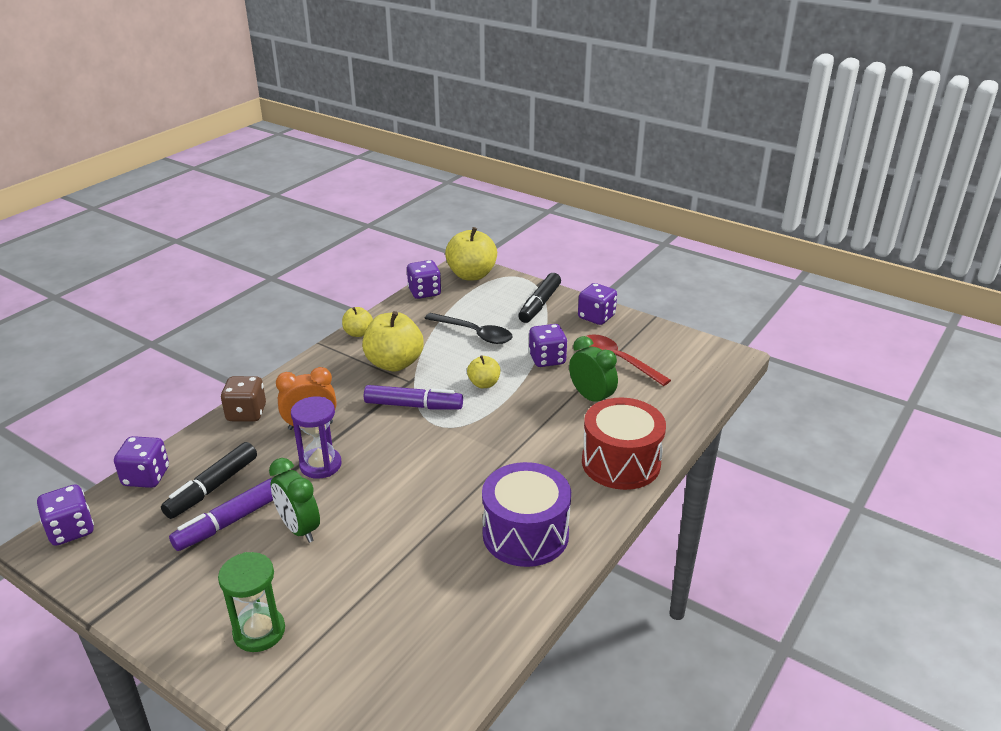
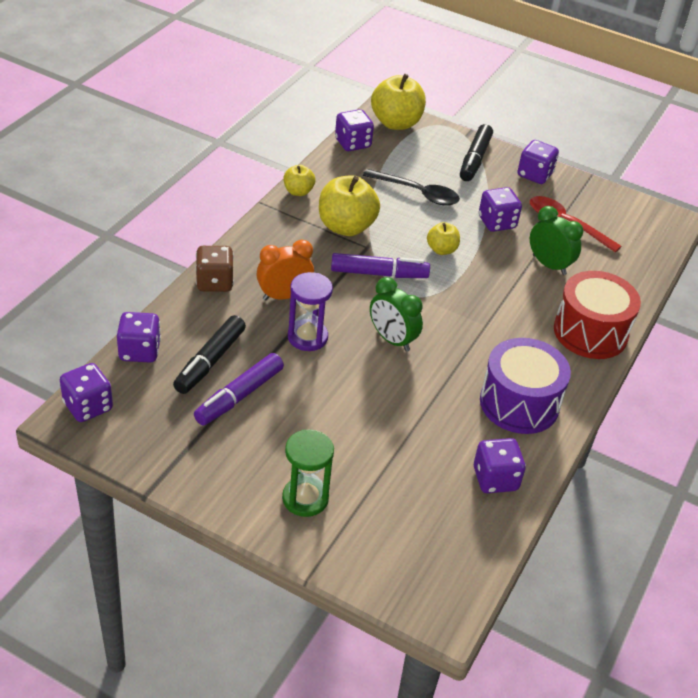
camera: 10 degrees left, 10 degrees up
(299, 529) = (308, 401): green clock -> green clock (392, 340)
(477, 615) = (495, 479): none -> purple dice

